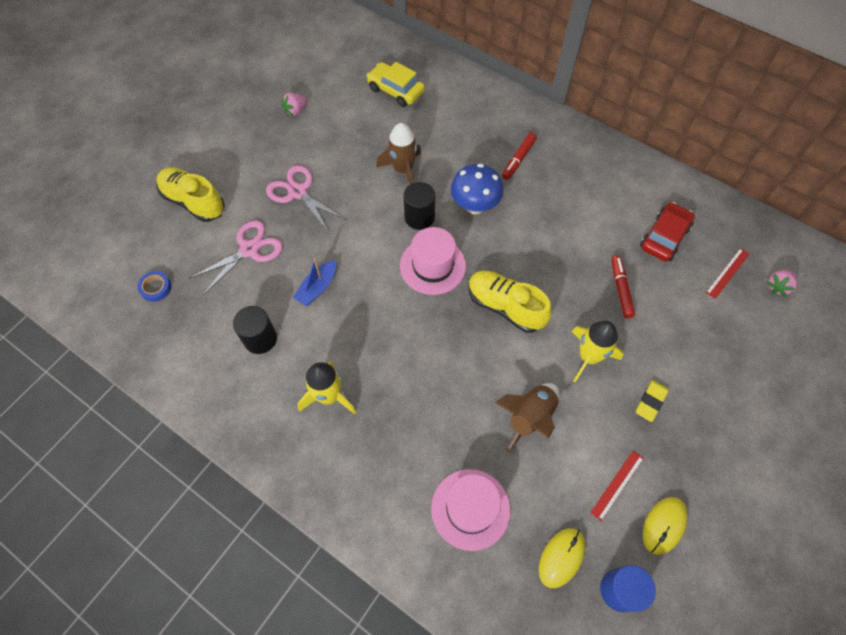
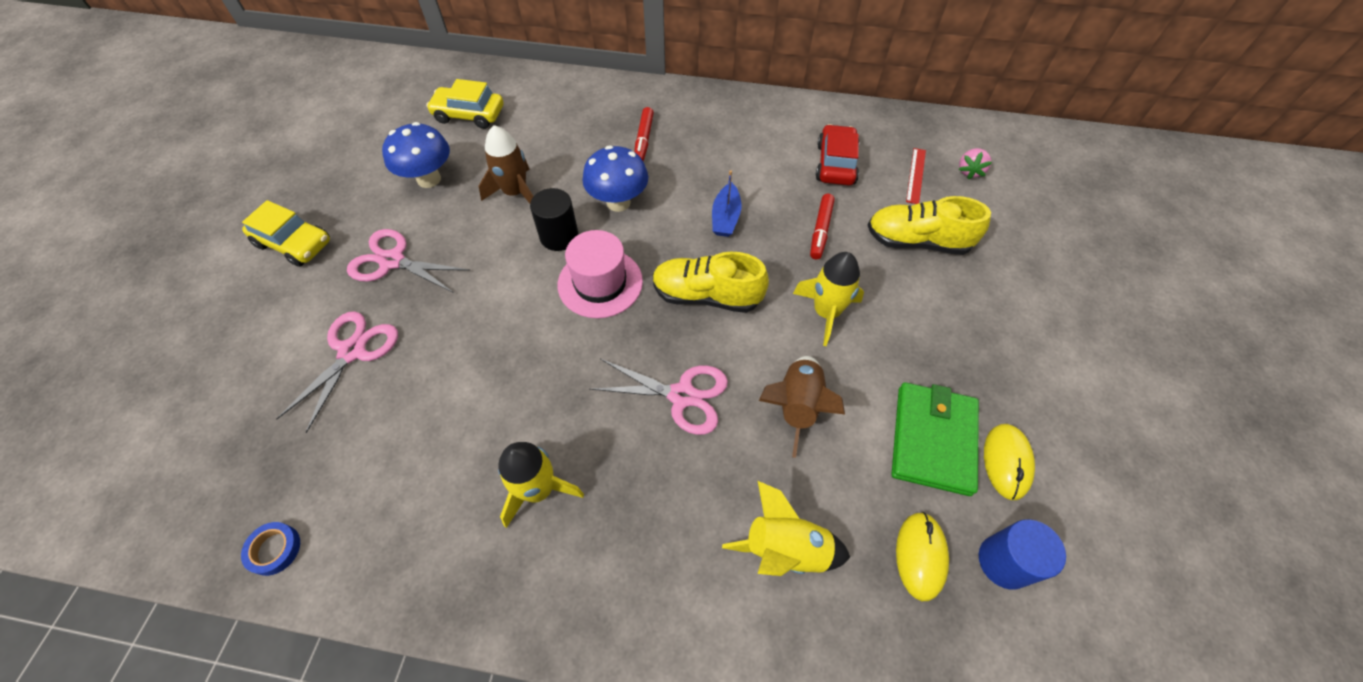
camera: 25 degrees left, 5 degrees down
(156, 288) = (230, 451): blue tape -> blue tape (274, 549)
(194, 202) = (249, 321): yellow shoe -> yellow shoe (917, 241)
(239, 154) = (294, 243): none -> yellow car
(260, 339) = (412, 456): black cylinder -> none
(296, 111) = (352, 172): pink strawberry -> none
(317, 287) = (465, 362): blue boat -> blue boat (725, 217)
(346, 135) = (429, 179): none -> blue mushroom
(451, 373) = (682, 395): none -> pink scissors
(470, 509) = (785, 549): pink hat -> yellow rocket
(617, 485) = (933, 439): red ruler -> green wallet
(620, 289) = (821, 230): red marker -> red marker turned 135 degrees counterclockwise
(650, 401) = (916, 333): yellow eraser -> none

